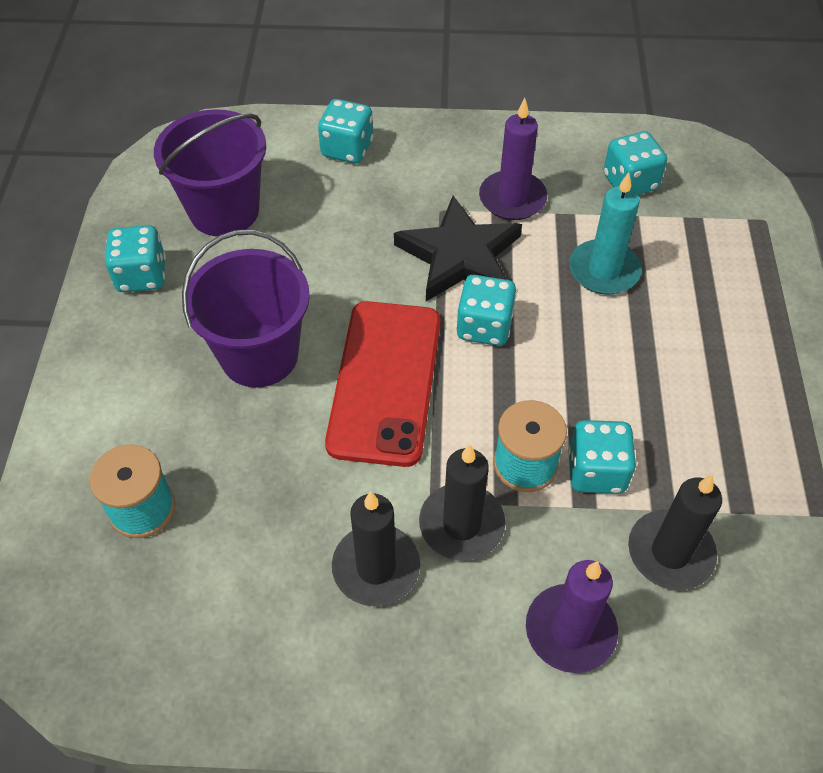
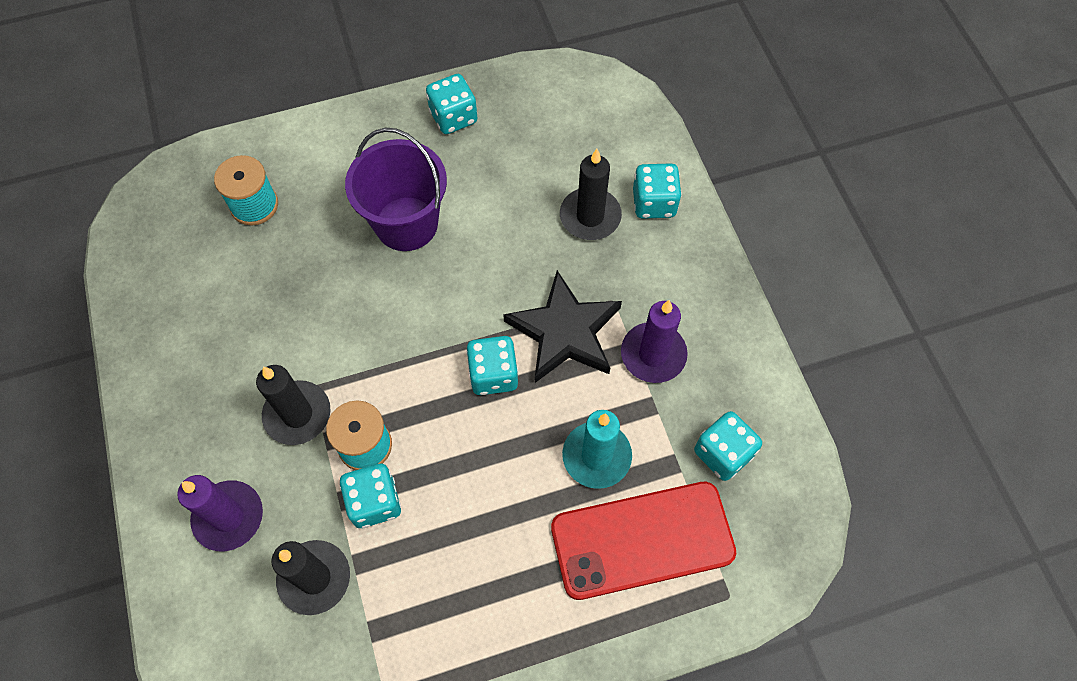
camera: 70 degrees right, 10 degrees up
(224, 211) = (542, 142): purple bucket -> none
(376, 567) = (247, 367): black candle -> black candle (590, 216)
(385, 382) = (411, 319): red phone -> red phone (642, 540)

